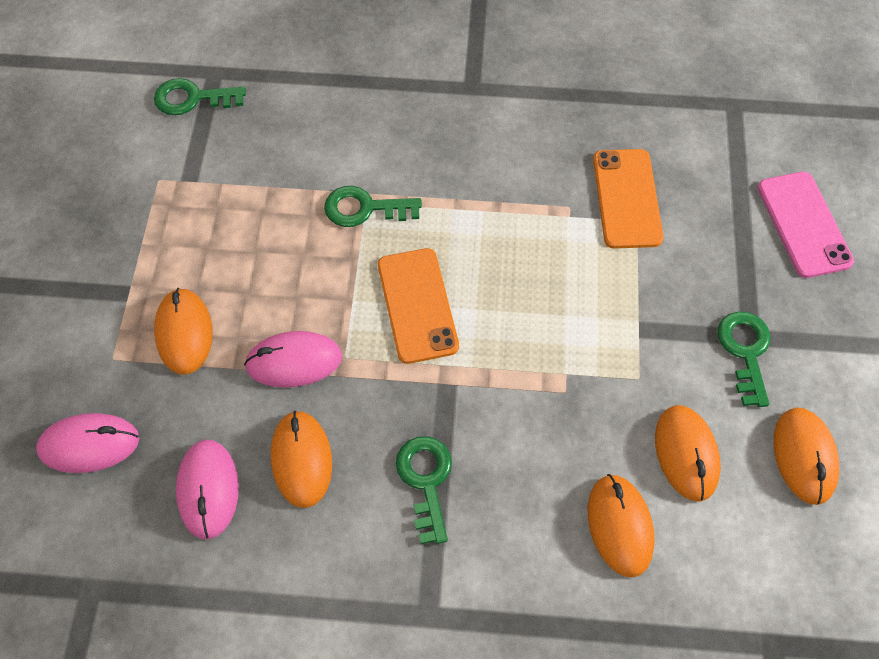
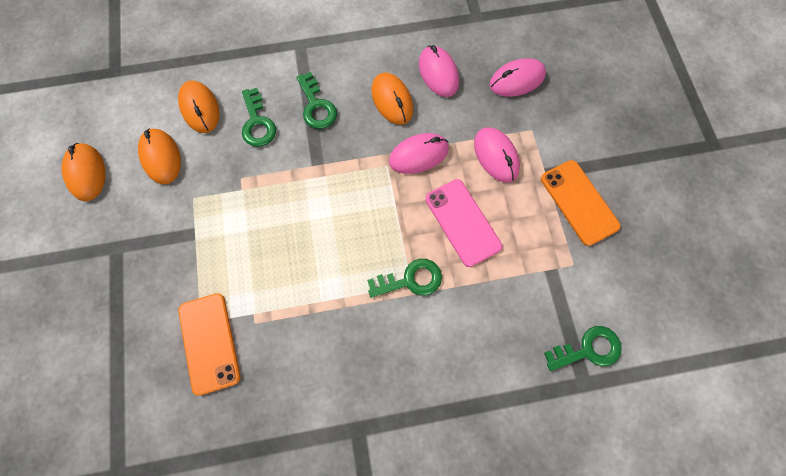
camera: 165 degrees right, 10 degrees up
(184, 333) = (496, 156): orange mouse -> pink mouse
(417, 305) = (350, 212): orange phone -> orange phone (579, 202)
(745, 351) = (120, 234): green key -> green key (257, 123)
(803, 224) = (66, 355): pink phone -> pink phone (462, 222)

